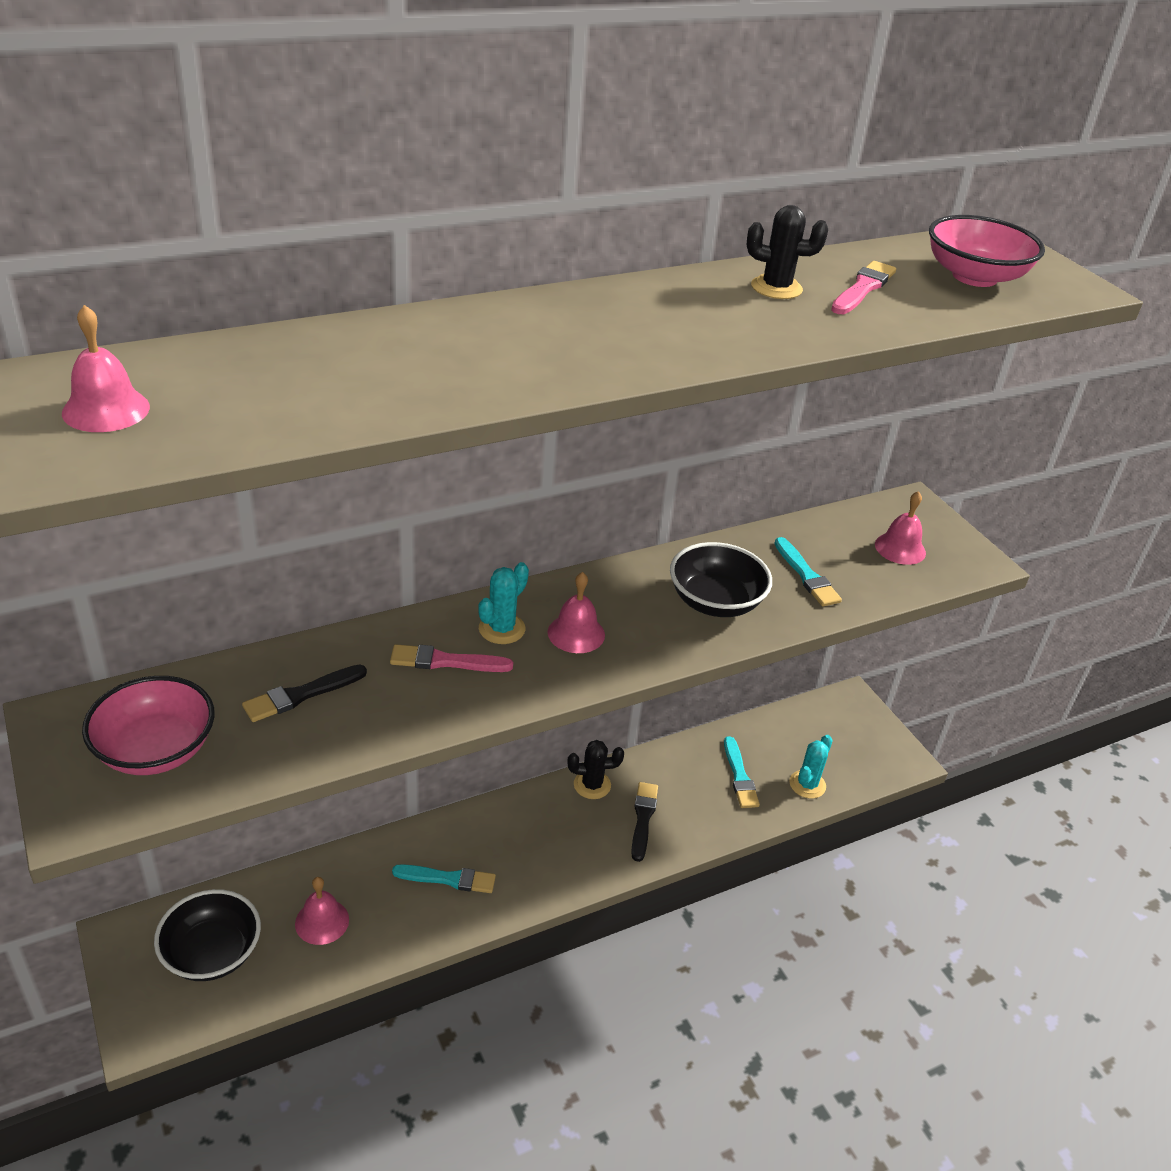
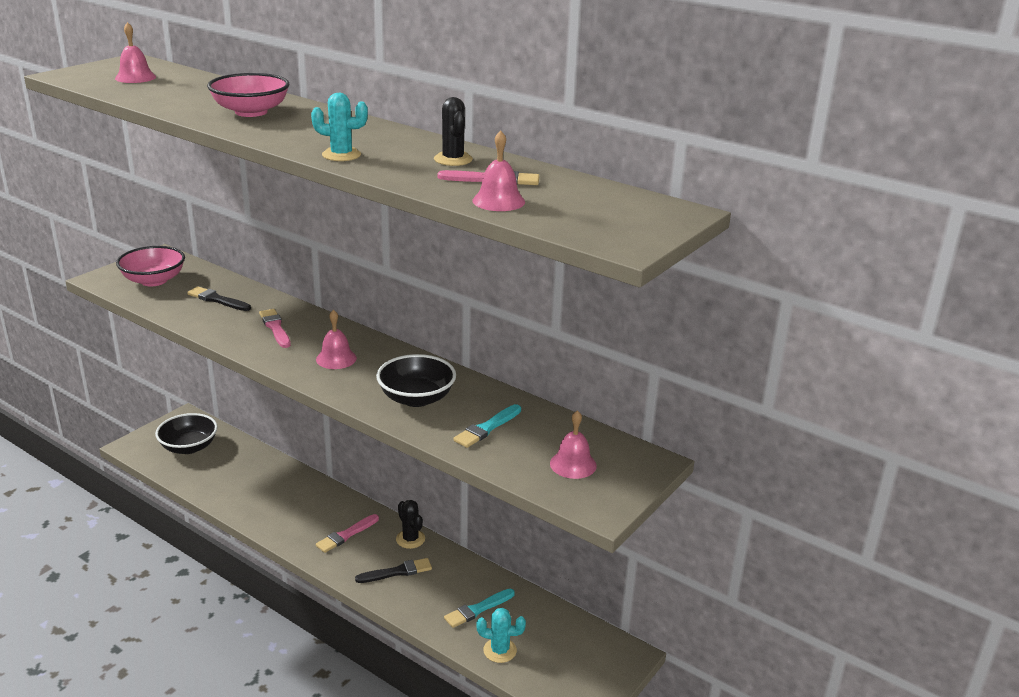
camera: 65 degrees right, 10 degrees down
(322, 921) = (229, 473): pink bell -> pink bell (498, 201)
(448, 879) = (288, 506): turquoise brush -> none
(502, 629) = (319, 336): turquoise cactus -> turquoise cactus (341, 155)
(547, 840) = (346, 535): none -> pink brush
(974, 277) = (578, 209): pink bowl -> pink bowl (251, 112)

